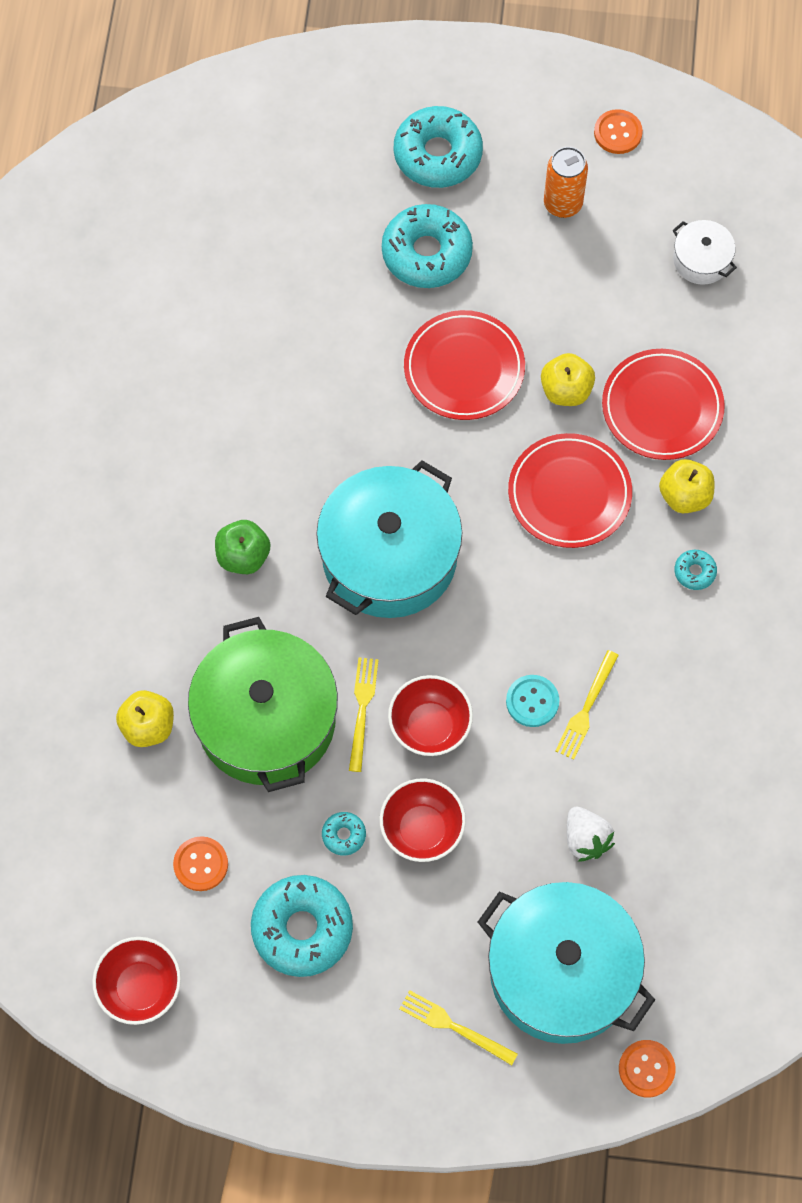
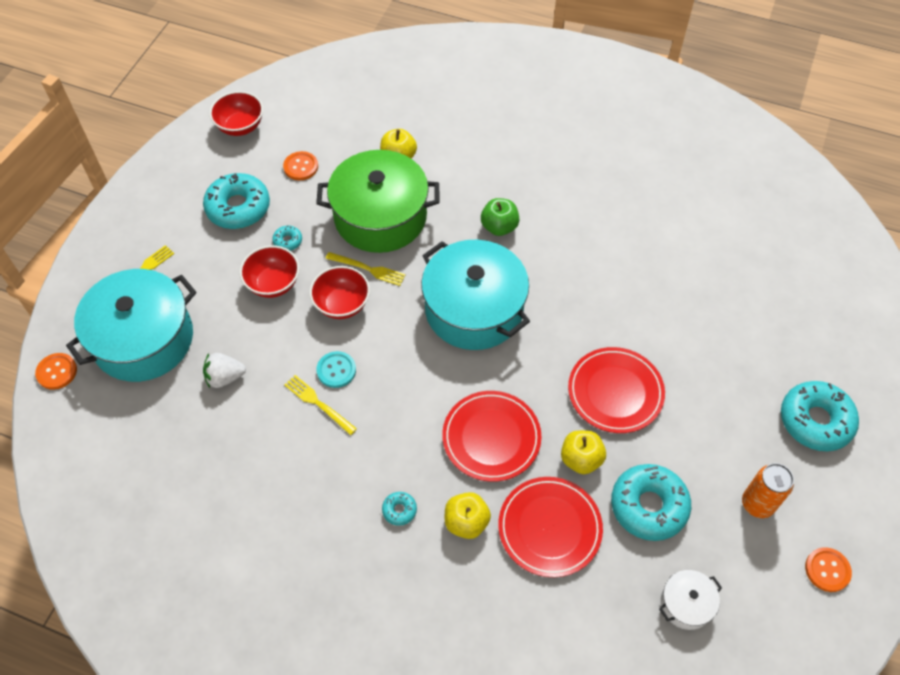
camera: 105 degrees right, 10 degrees down
(426, 253) = (722, 391): turquoise donut -> turquoise donut (648, 506)

